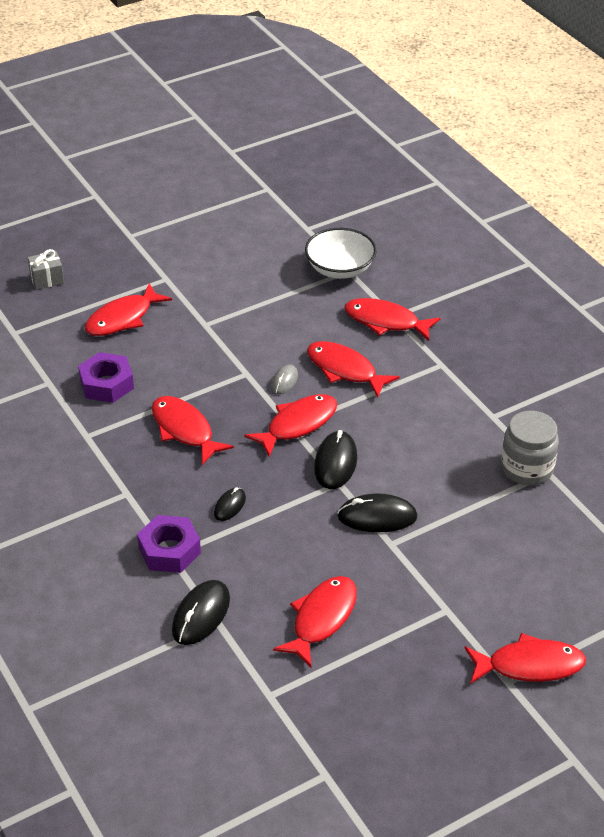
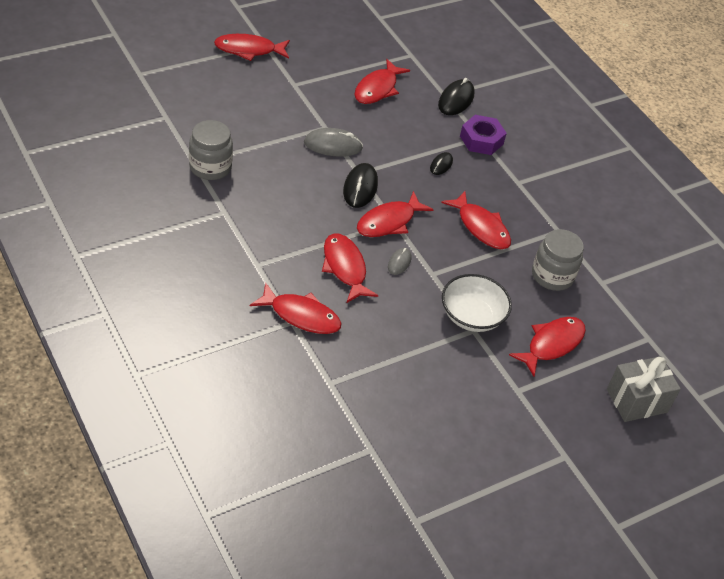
camera: 175 degrees right, 5 degrees up
(47, 279) = (637, 401): grey gift -> grey gift, size x1.68
(106, 384) = (552, 276): purple nut -> grey jar
(340, 269) = (339, 386): white bowl -> white bowl (472, 316)
(345, 370) = (345, 268): red fish -> red fish turned 150 degrees counterclockwise
(377, 517) = (333, 145): black mouse -> grey mouse

